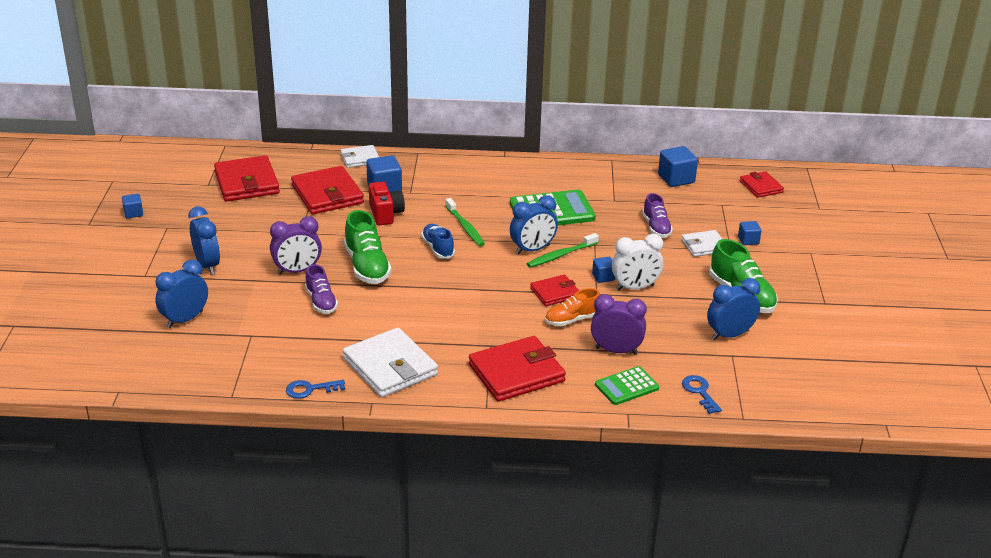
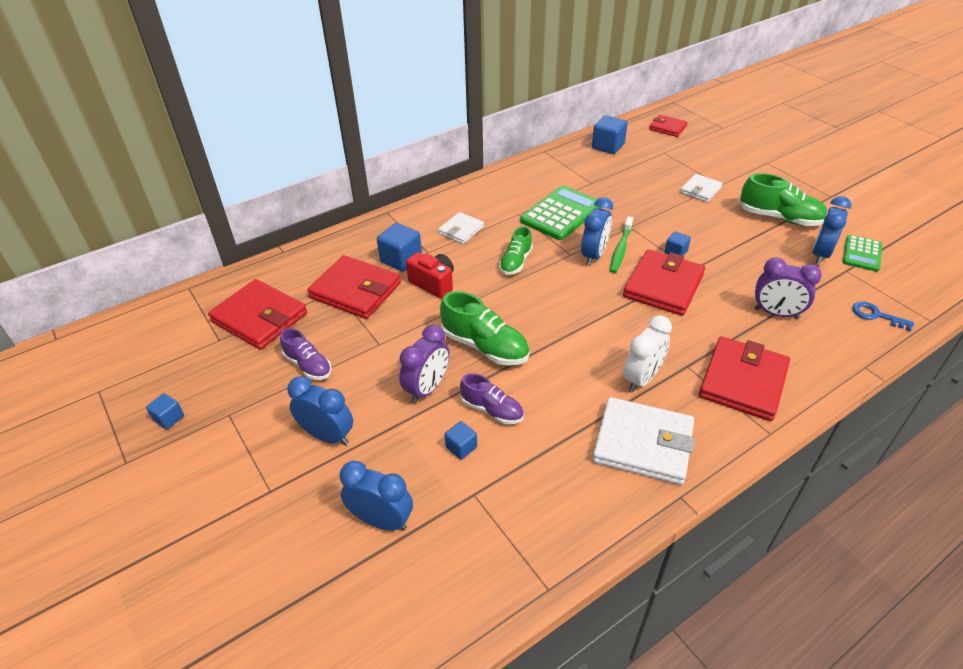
camera: 35 degrees left, 10 degrees up
(185, 319) = (381, 520): blue clock -> blue clock turned 105 degrees clockwise
(310, 389) = (610, 522): blue key -> none
(360, 159) = (342, 240): white wallet -> white wallet (461, 230)
(438, 248) = (520, 294): blue shoe -> none
(465, 227) = (516, 262): green toothbrush -> green shoe
(555, 293) = (663, 286): red wallet -> red wallet, size x1.77
(572, 319) = (708, 303): orange shoe -> none
(616, 351) = (776, 313): purple clock -> purple clock turned 135 degrees counterclockwise
(626, 386) = (829, 342): green calculator -> green calculator (861, 254)
(635, 287) = (708, 249): white clock -> white clock (641, 378)
(656, 227) = (650, 191): purple shoe -> purple shoe (308, 365)
(748, 240) = (719, 172): blue cube -> blue cube (461, 447)

